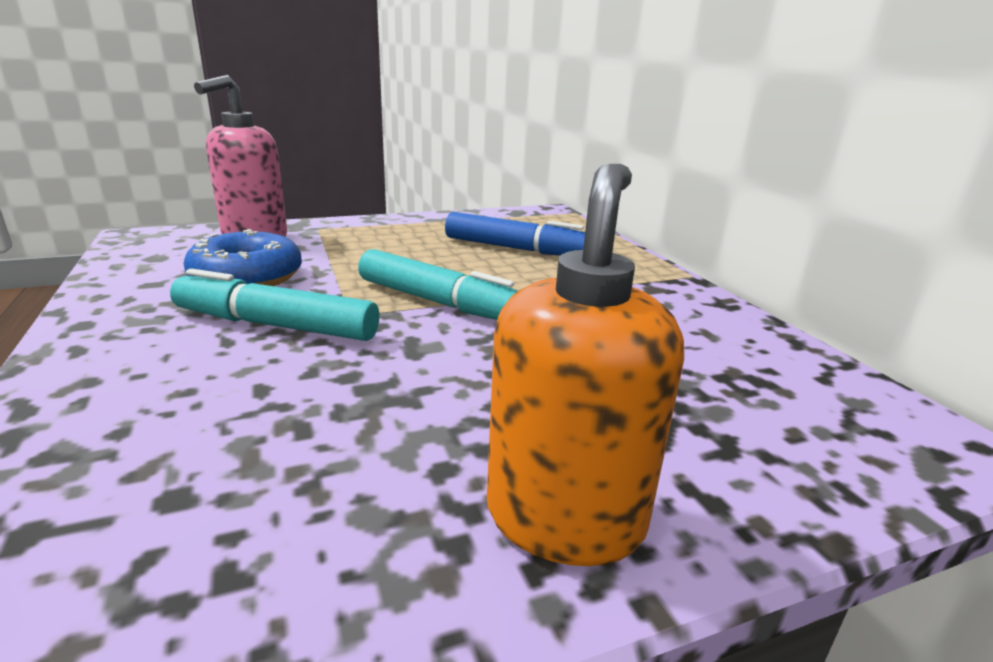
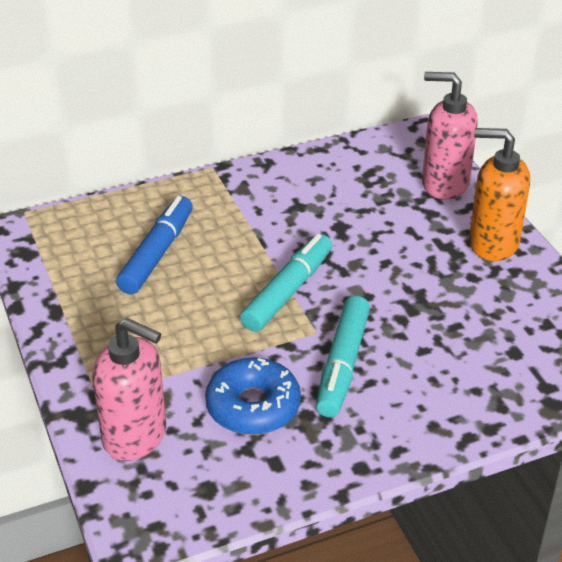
camera: 90 degrees left, 15 degrees up
(779, 467) = (444, 184): none -> pink soap dispenser

